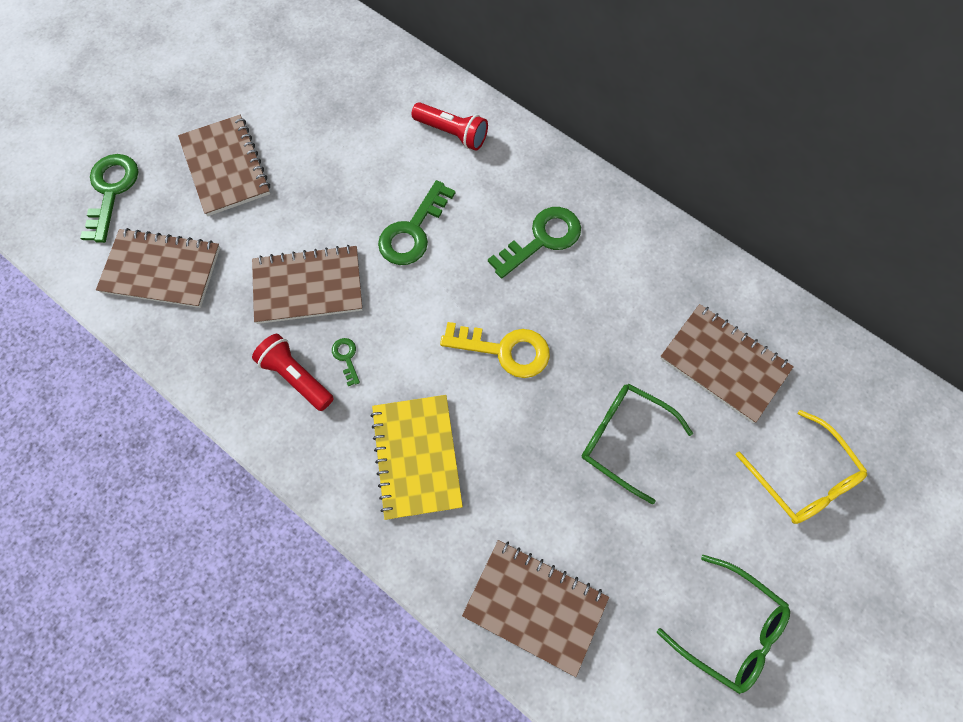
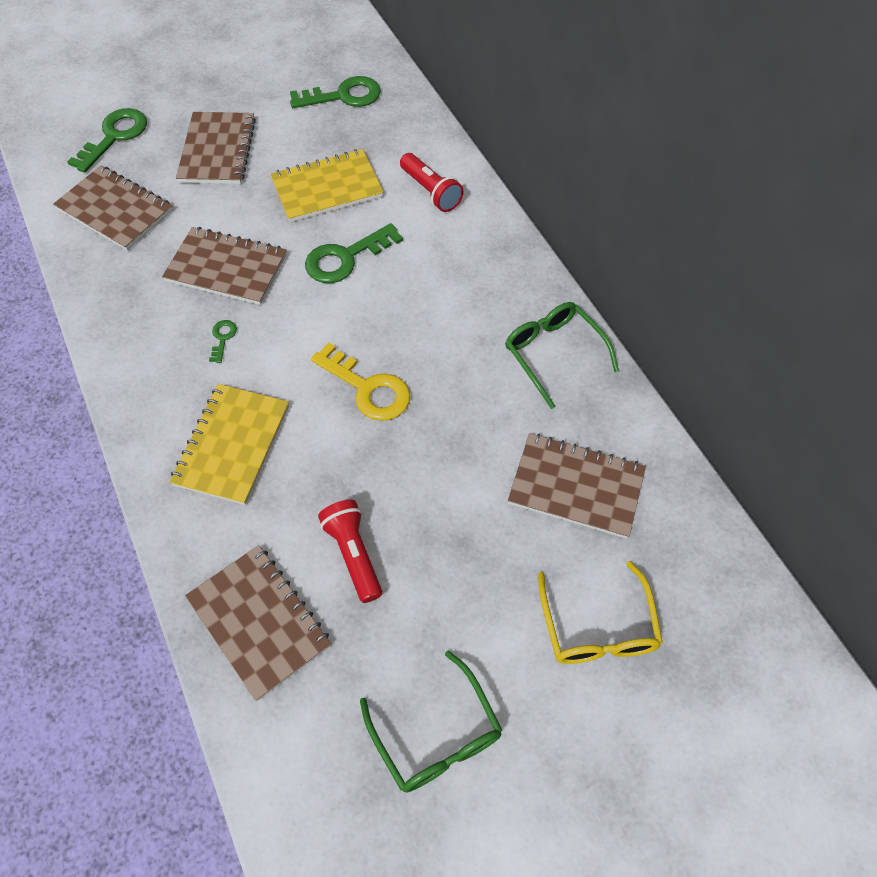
camera: 25 degrees right, 10 degrees down
(296, 377) = (171, 336): red flashlight -> red flashlight (353, 554)
(355, 167) = (327, 188): none -> yellow notebook
(542, 239) = (461, 308): green key -> green key (344, 96)
(625, 439) = (435, 513): green glasses -> green glasses (554, 354)
(724, 364) = (576, 487): brown notebook -> brown notebook turned 45 degrees counterclockwise

